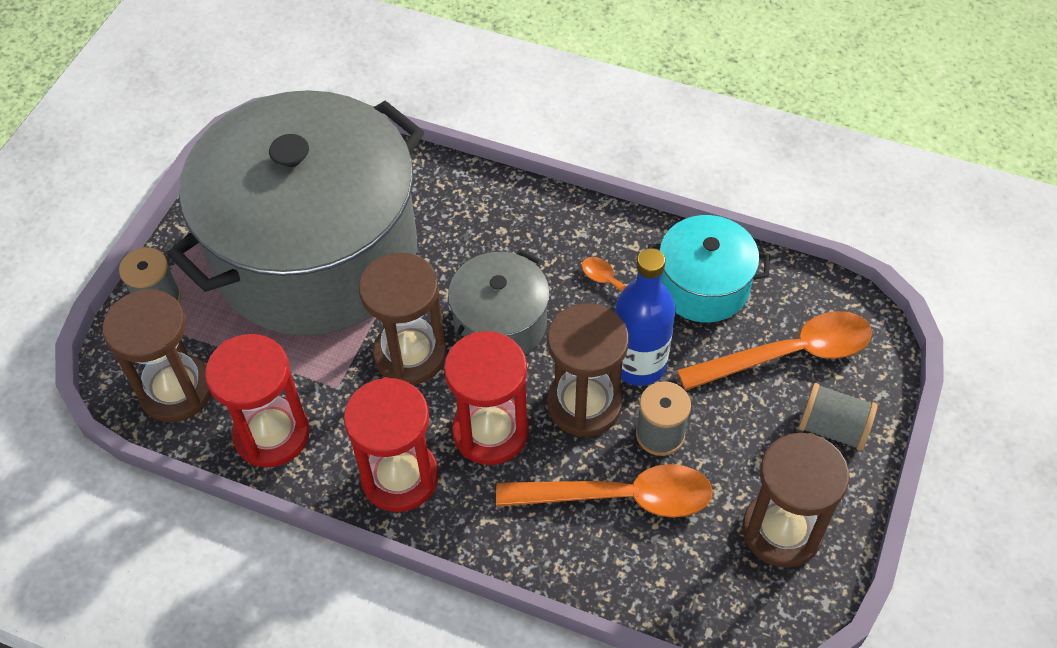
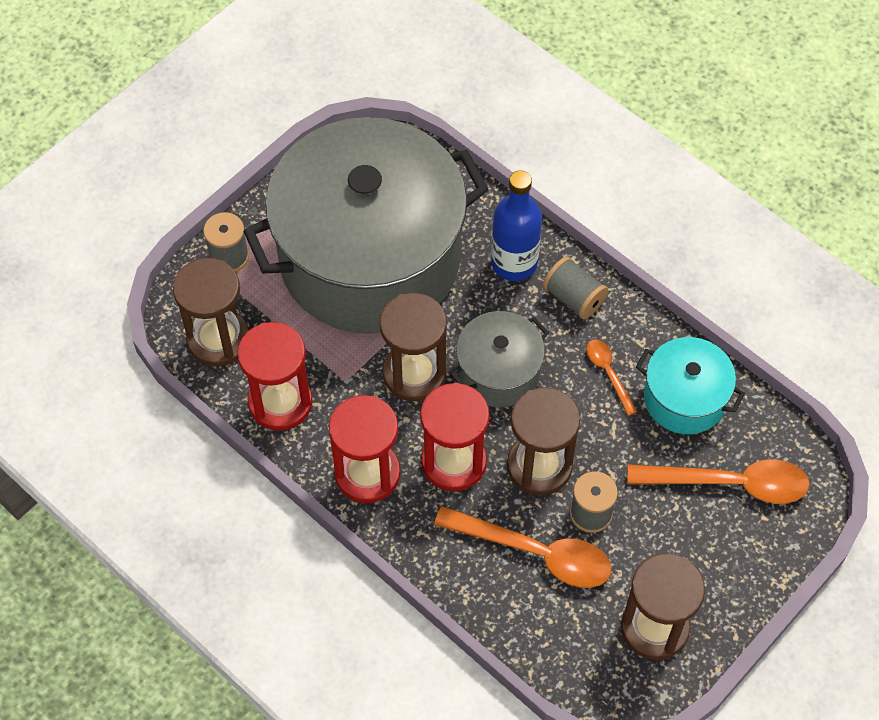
camera: 20 degrees right, 5 degrees up
(638, 364) = (599, 447): blue bottle -> blue bottle (514, 263)
(833, 428) = (737, 559): grey spool -> grey spool (574, 298)

